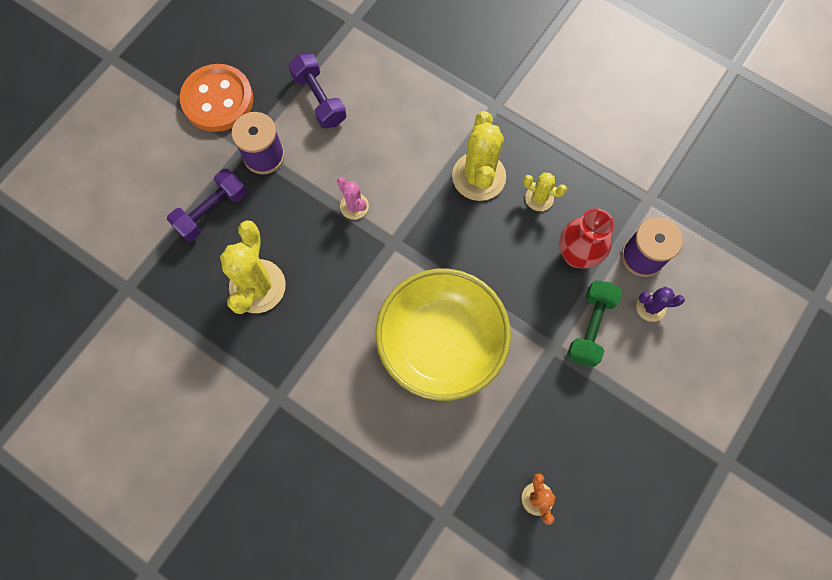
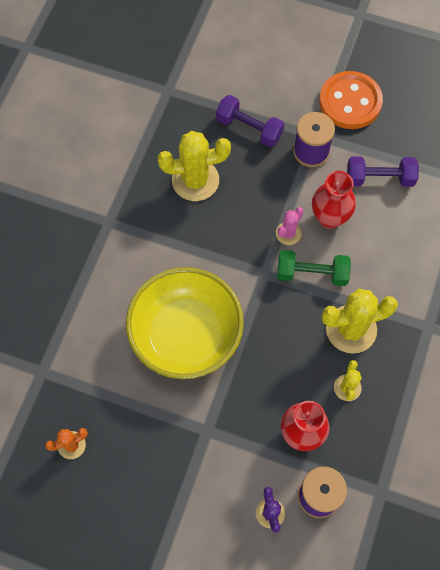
camera: 75 degrees right, 5 degrees down
(319, 99) = (379, 178): purple dumbbell -> purple dumbbell turned 45 degrees clockwise
(349, 160) = (329, 217): none -> red vase
(590, 327) = (235, 460): green dumbbell -> green dumbbell (312, 273)

